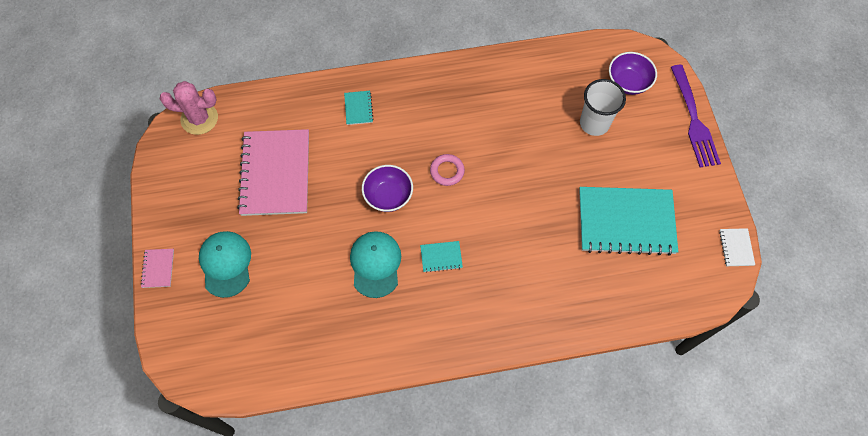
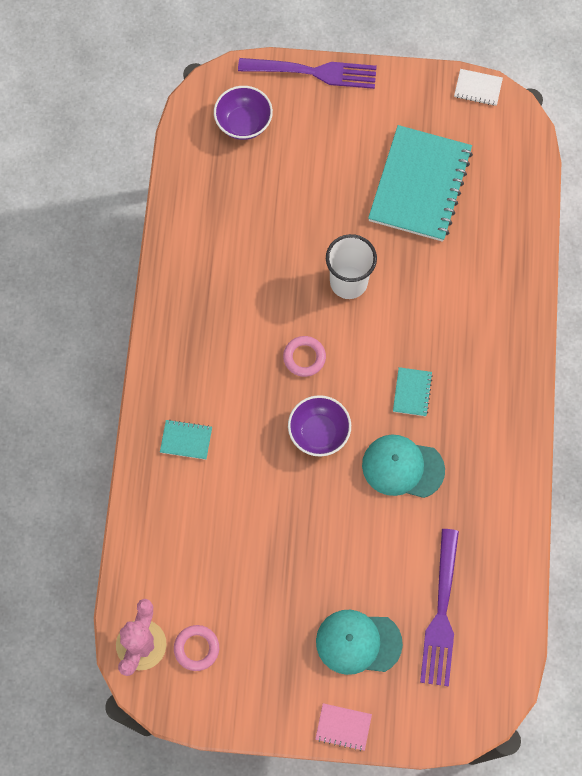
camera: 75 degrees left, 5 degrees up
(202, 154) = (196, 648): none -> pink ring
(261, 321) = (441, 612): none -> purple fork
(275, 174) = (251, 560): pink notebook -> none
(594, 123) = (287, 177): white cup -> white cup (348, 282)

